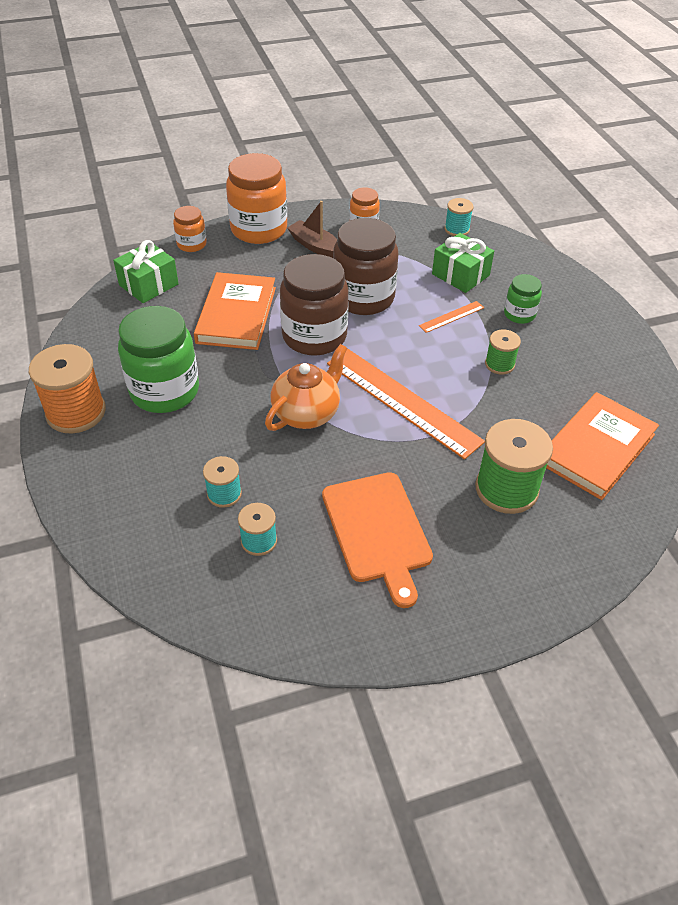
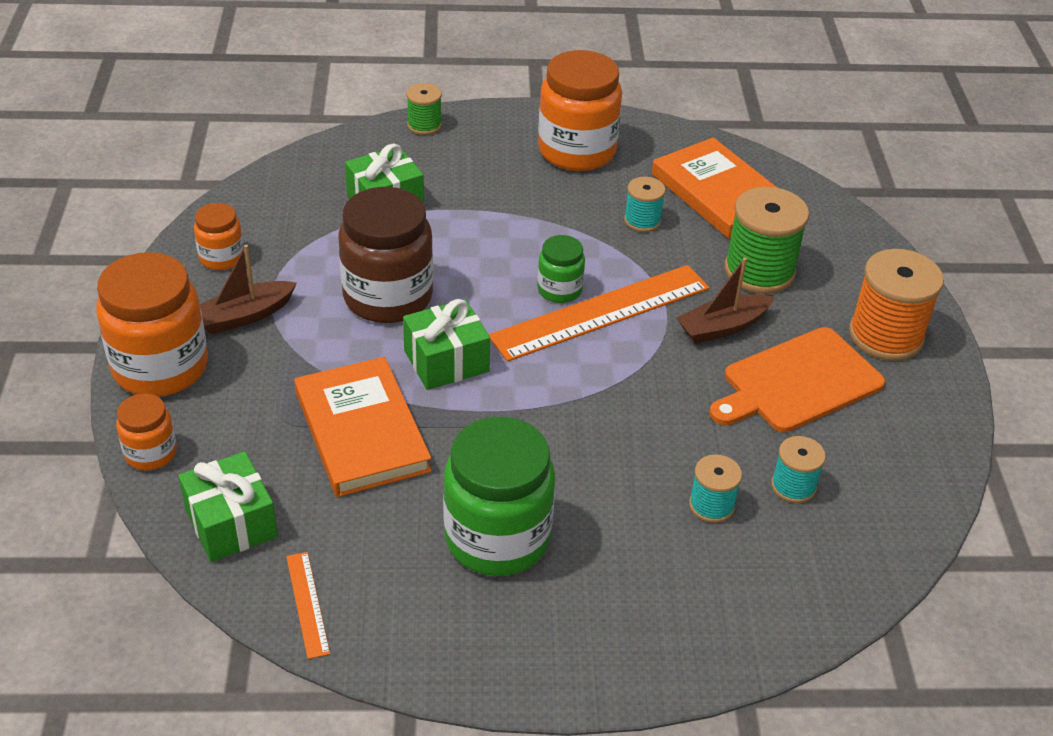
camera: 75 degrees left, 5 degrees down
(76, 412) = (505, 651): orange spool -> orange spool (885, 336)
(236, 315) = (361, 431): orange book -> orange book turned 45 degrees clockwise
(307, 413) = (593, 400): orange teapot -> none
(314, 336) = (446, 361): brown jar -> green gift
(378, 531) = (798, 382): orange cutting board -> orange cutting board turned 150 degrees clockwise
(421, 474) = (722, 327): none -> brown boat
(451, 316) = (464, 232): orange ruler -> orange ruler (307, 604)
(457, 229) = (287, 178): turquoise spool -> turquoise spool (642, 221)
(499, 364) = (566, 219): green spool -> green spool (424, 125)
(519, 314) = (485, 178): green jar -> green jar (559, 290)
(590, 354) = (577, 151): none -> orange jar

